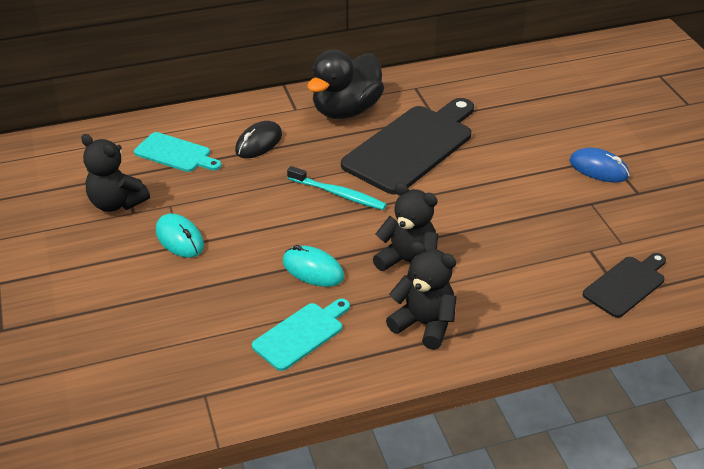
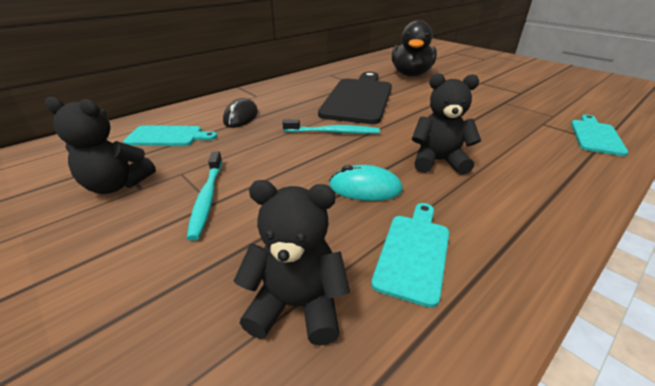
camera: 25 degrees left, 5 degrees down
(179, 239) = (207, 198): turquoise mouse -> turquoise toothbrush
(346, 110) = (294, 90): black duck -> black duck (411, 74)
(424, 324) = (511, 203): black teddy bear -> black teddy bear (297, 305)
(598, 169) = (483, 87): blue mouse -> none
(626, 285) = (595, 136): black cutting board -> turquoise cutting board

